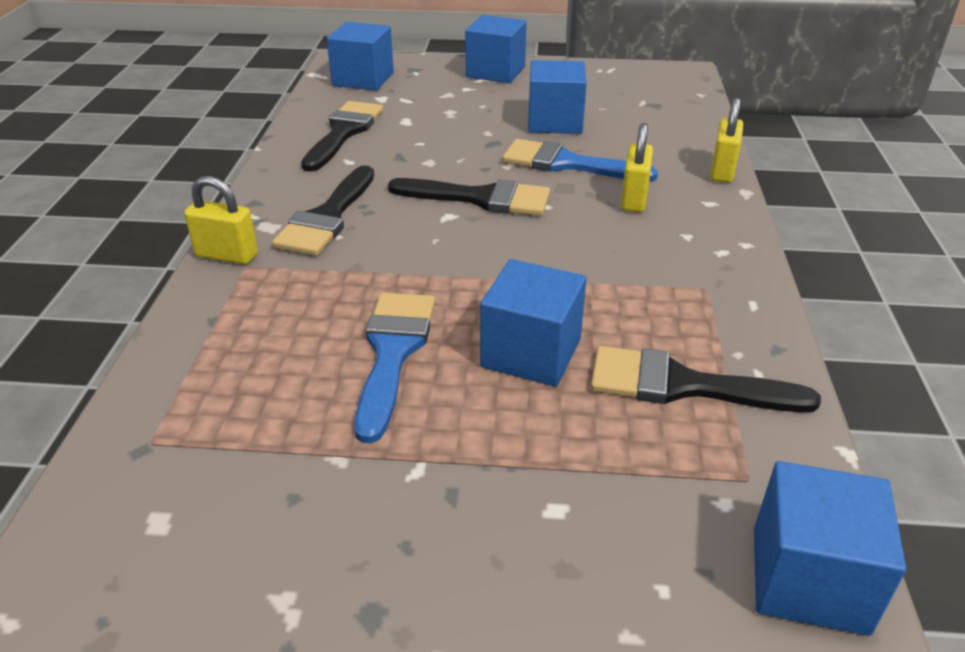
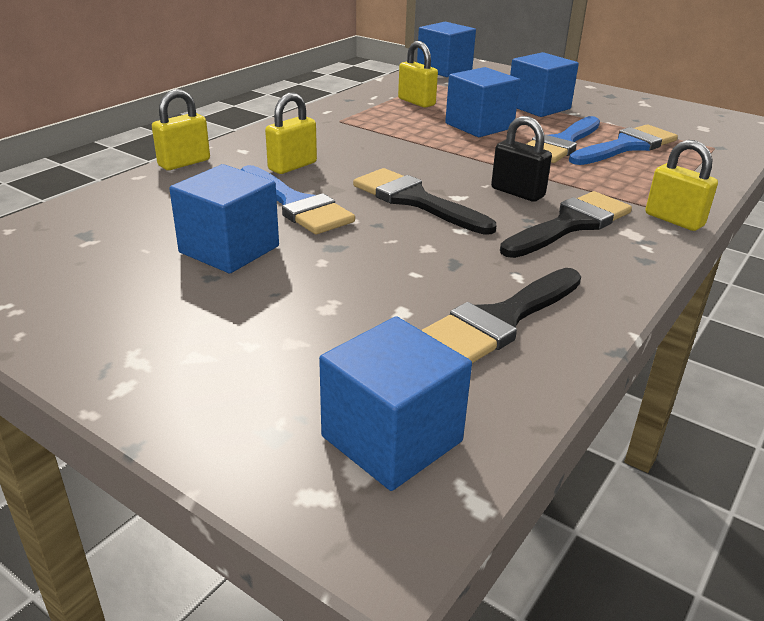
camera: 150 degrees left, 5 degrees down
(296, 385) = (626, 146): none -> blue brush
(396, 239) = (517, 192): none -> black padlock
(495, 72) = (156, 366): blue cube -> blue cube (538, 107)
(682, 385) = (416, 102): black brush -> yellow padlock

